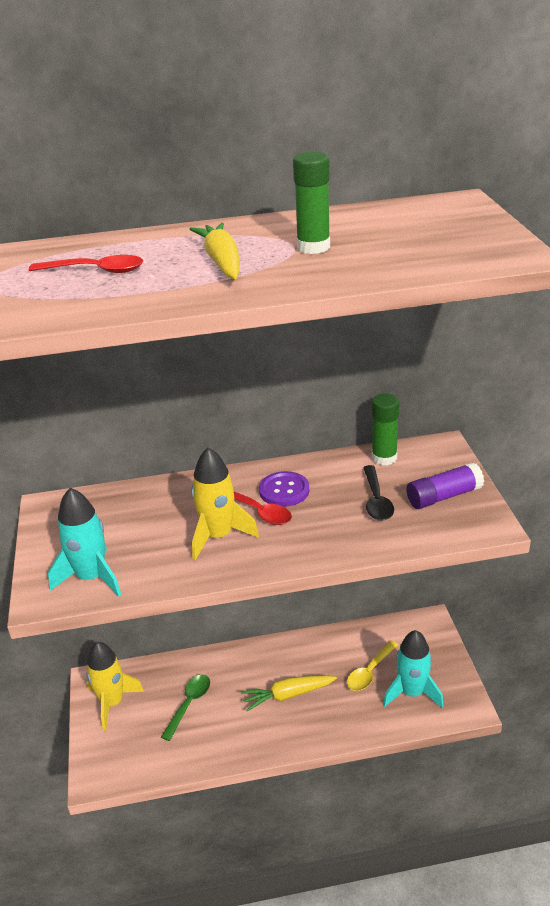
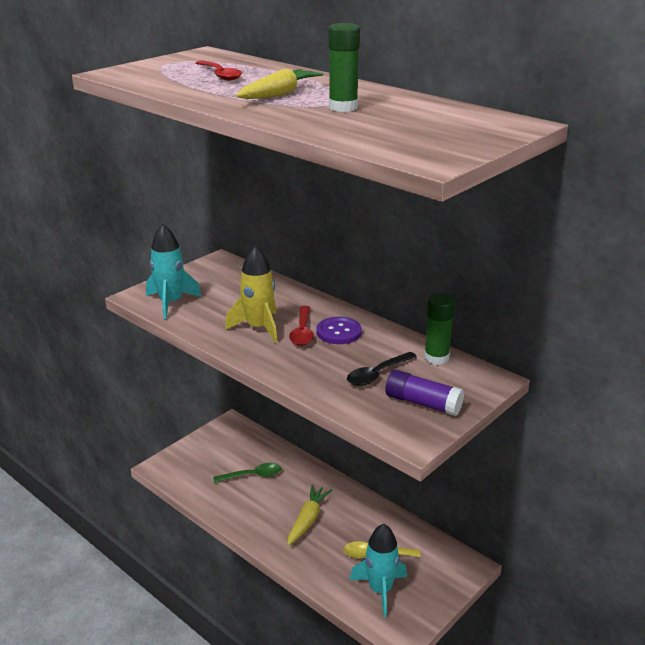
camera: 50 degrees right, 5 degrees down
(112, 703) = (221, 441): yellow rocket -> none
(288, 695) = (307, 520): yellow carrot -> yellow carrot turned 75 degrees clockwise

